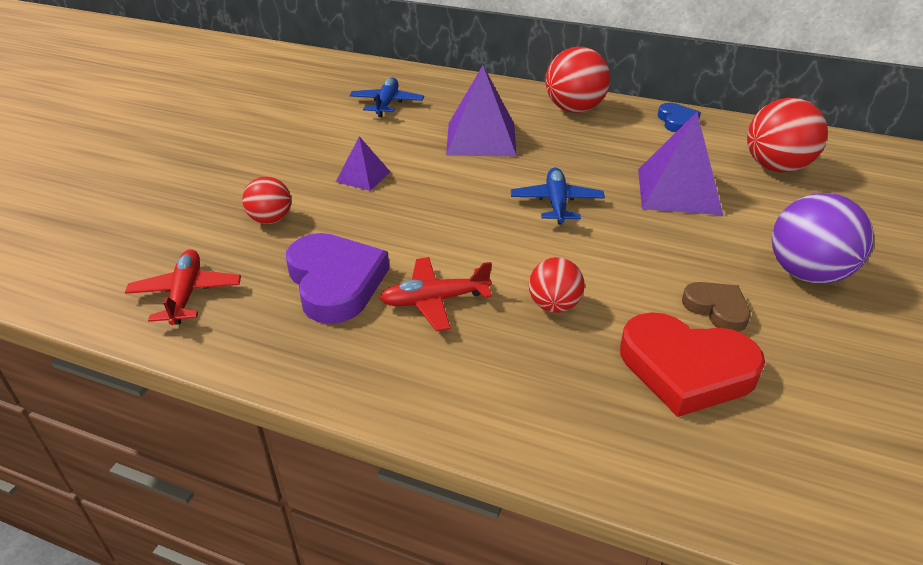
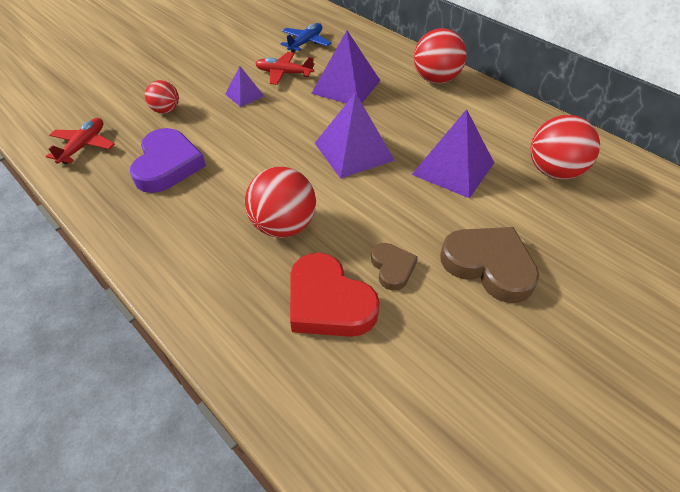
camera: 25 degrees right, 10 degrees up
(434, 300) = (213, 197): red plane -> red plane (284, 73)
(554, 305) = (283, 226): red ball -> red ball, size x1.70
(556, 203) = (353, 151): blue plane -> purple pyramid
(677, 121) = (509, 110): blue heart -> none
(807, 274) = (489, 266): purple ball -> brown heart

